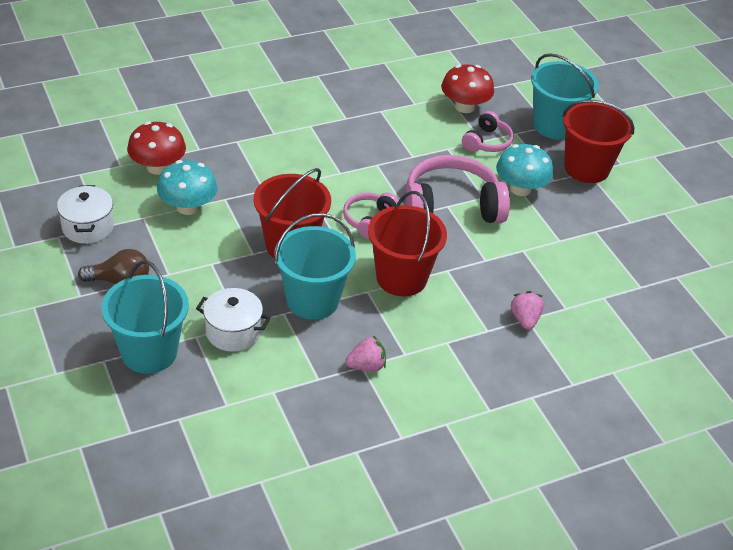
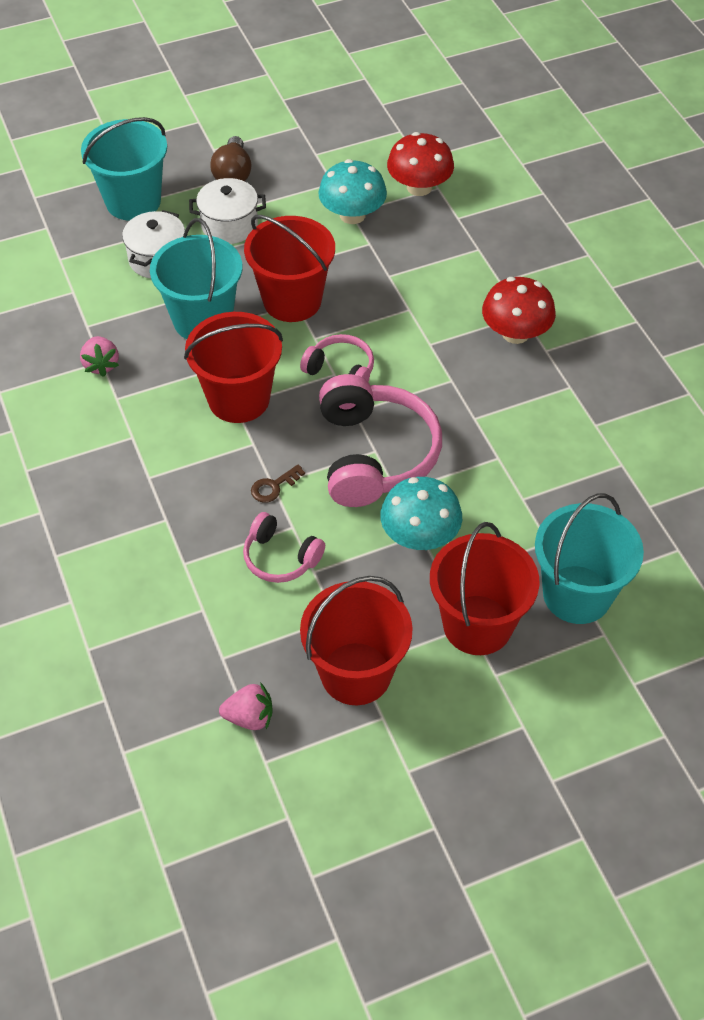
camera: 95 degrees right, 10 degrees up
(88, 227) = (314, 144): white pot -> white pot (229, 225)
(464, 107) = (601, 483): red mushroom -> red mushroom (515, 333)
(487, 142) = (520, 504): pink headphones -> pink headphones (280, 557)
(487, 259) = (274, 486): none -> brown key
(525, 319) = (165, 517): pink strawberry -> pink strawberry (249, 717)
(636, 223) = (356, 673): none -> red bucket

